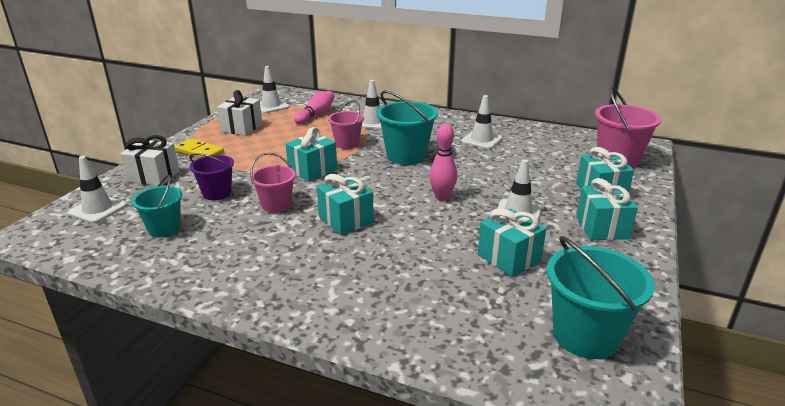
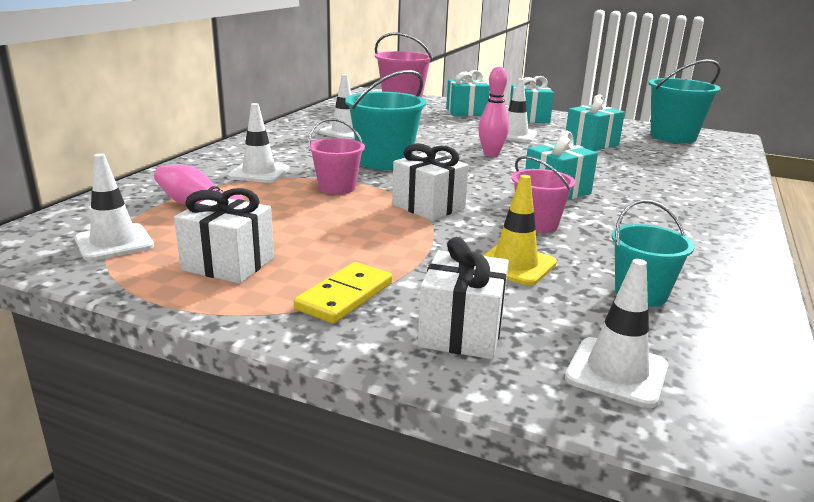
camera: 90 degrees left, 5 degrees down
(217, 193) = (515, 265): purple bucket -> yellow traffic cone
(312, 170) = (428, 206): turquoise gift -> white gift

